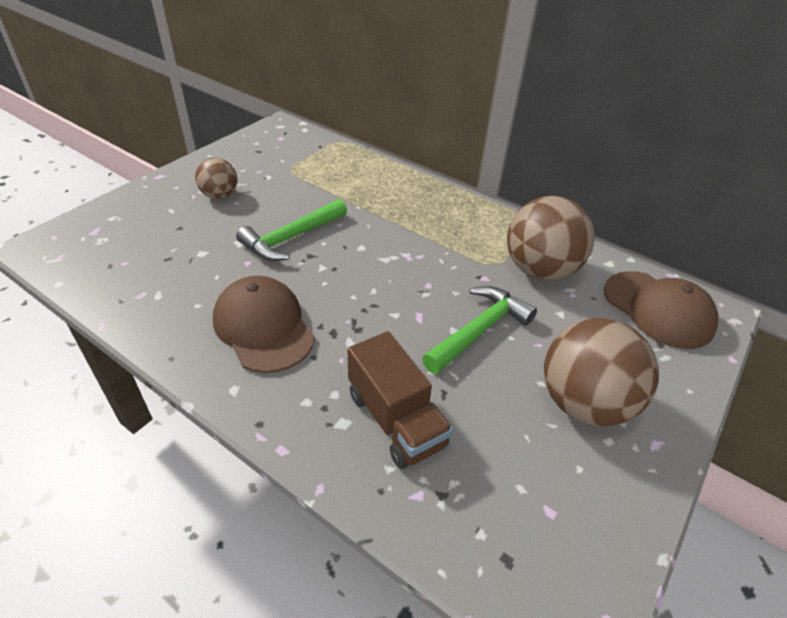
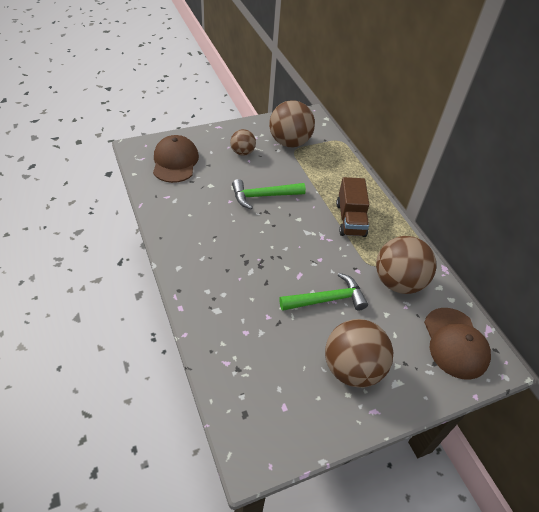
camera: 30 degrees right, 5 degrees up
(263, 327) = (213, 242): brown cap -> brown cap (175, 162)
(277, 163) = (289, 142): none -> brown ball
(395, 419) = (243, 322): brown truck -> brown truck (350, 219)

